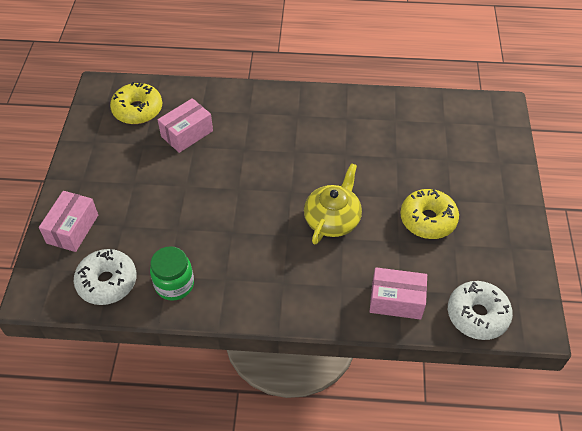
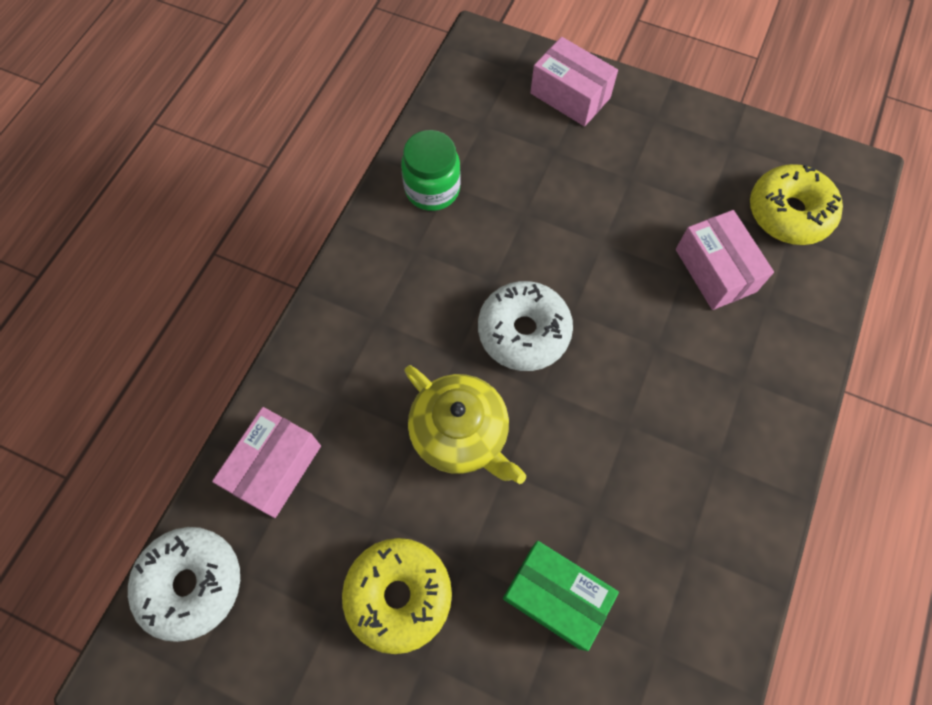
camera: 110 degrees right, 15 degrees up
(107, 282) = (468, 118): white donut -> white donut (523, 332)
(393, 159) = (555, 596): none -> green box

